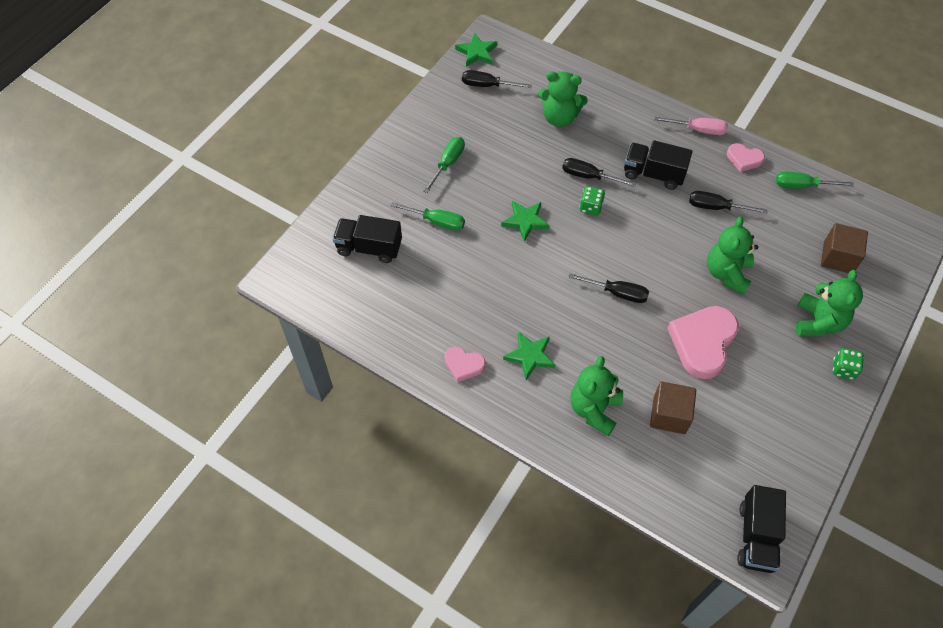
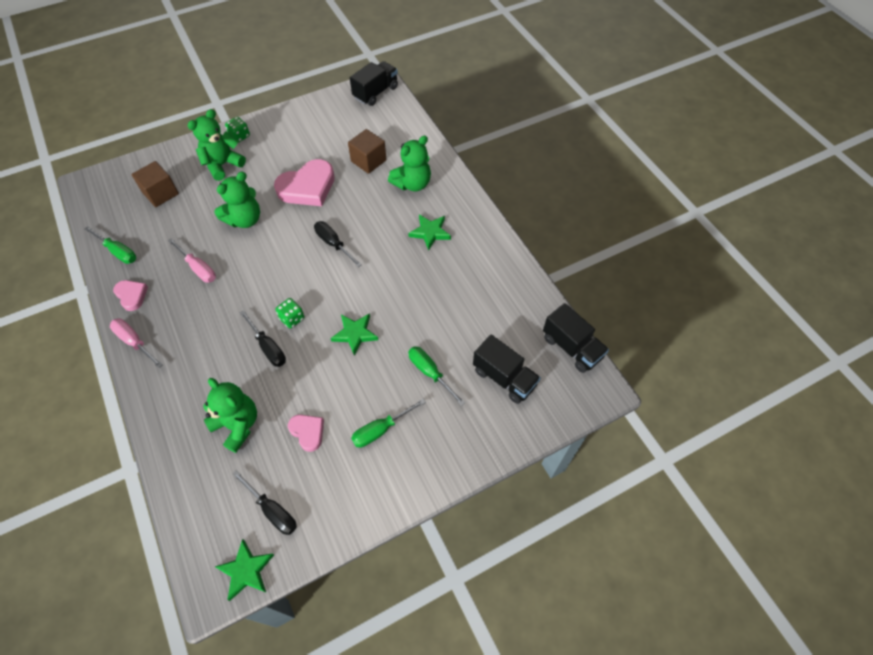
camera: 150 degrees left, 0 degrees up
(464, 365) = (481, 248): pink heart -> pink heart (308, 432)
(653, 174) = (215, 321): black truck -> black truck (571, 347)
(716, 207) = (198, 268): black screwdriver -> pink screwdriver

